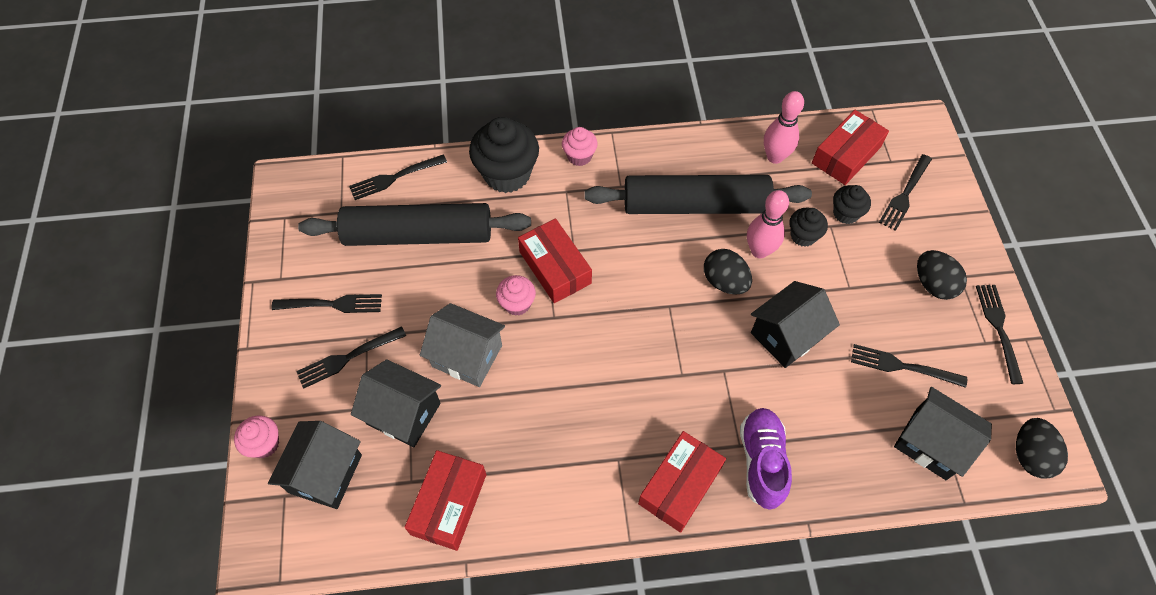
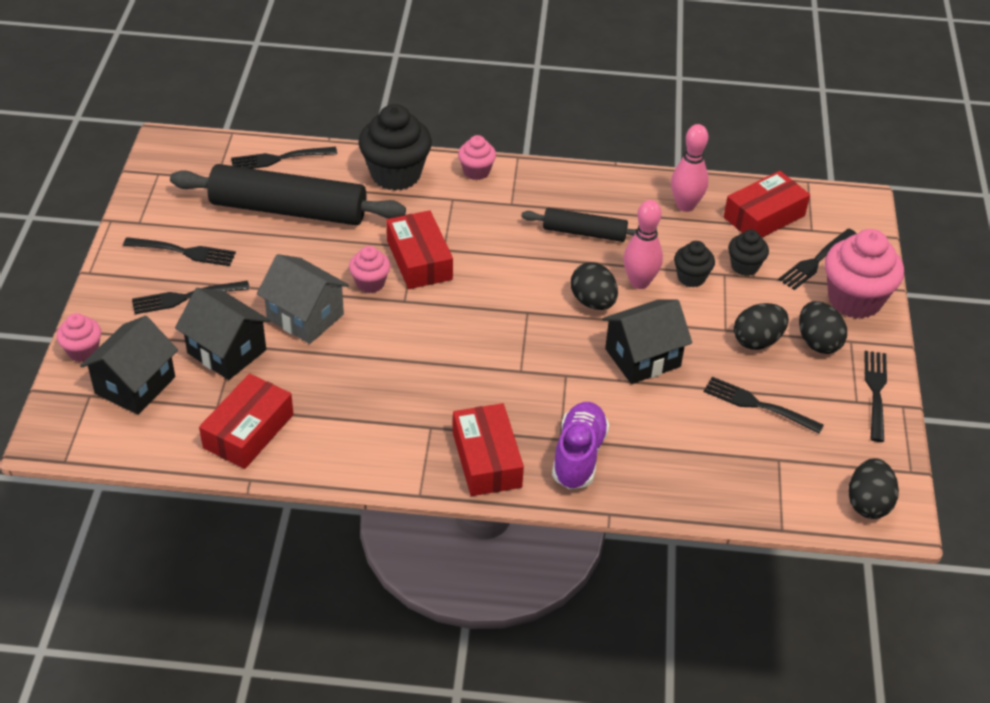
camera: 10 degrees right, 15 degrees down
(680, 485) = (487, 459): red box -> red box turned 60 degrees counterclockwise
(695, 205) = (584, 232): black rolling pin -> black rolling pin, size x0.54
(881, 294) = (757, 341): none -> black egg
(931, 443) = (764, 473): black house -> none
(950, 230) = (854, 300): none -> pink cupcake

